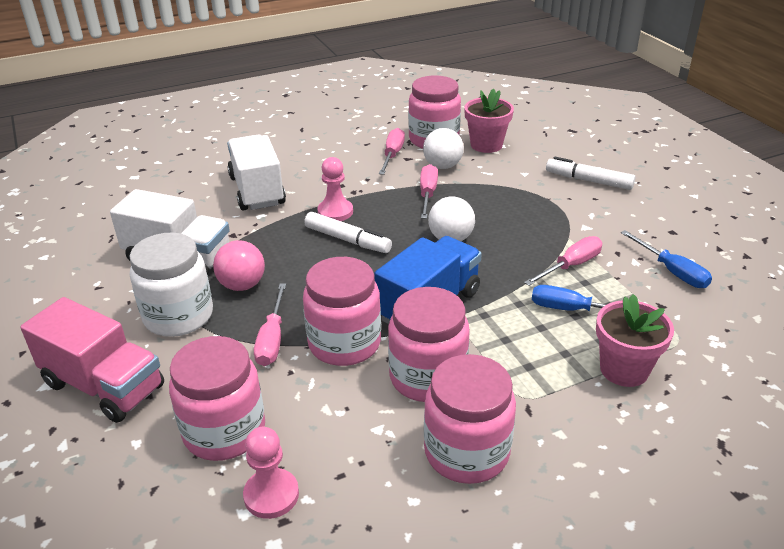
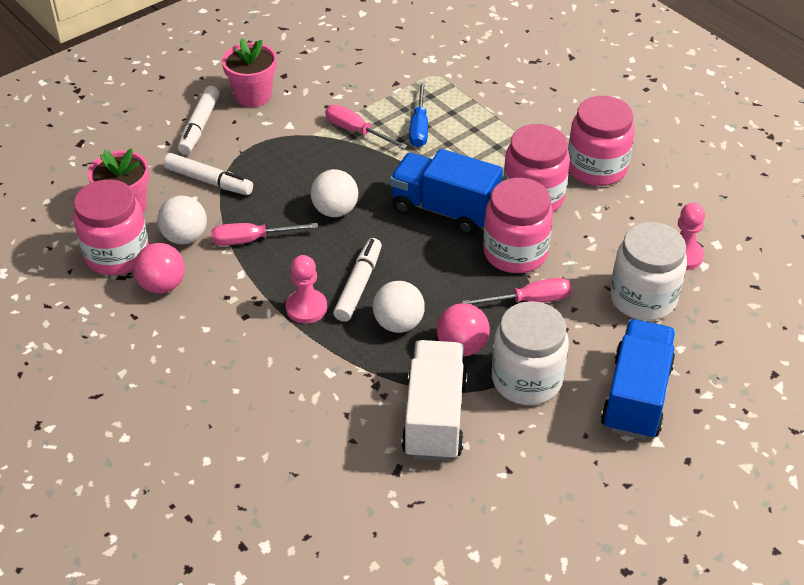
camera: 105 degrees left, 10 degrees up
(104, 386) = (636, 396): pink truck -> blue truck
(224, 431) = (643, 298): pink jar -> white jar
(257, 191) = (275, 393): white truck -> none
(290, 254) = (398, 323): none -> white ball
(392, 155) = (162, 285): pink screwdriver -> pink ball
(510, 180) = (209, 181): none -> white marker
(624, 369) = (480, 100): pink flower pot -> pink flower pot (253, 96)
(672, 271) = (347, 76): blue screwdriver -> none

